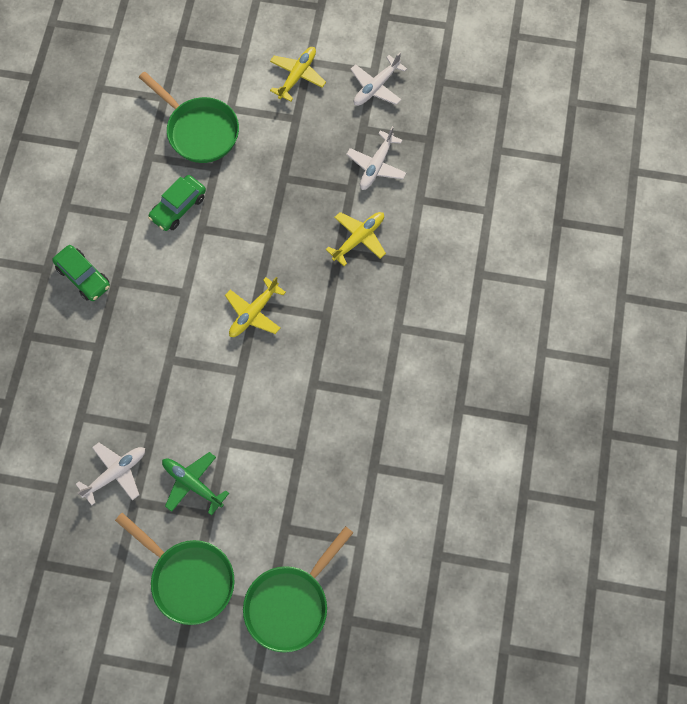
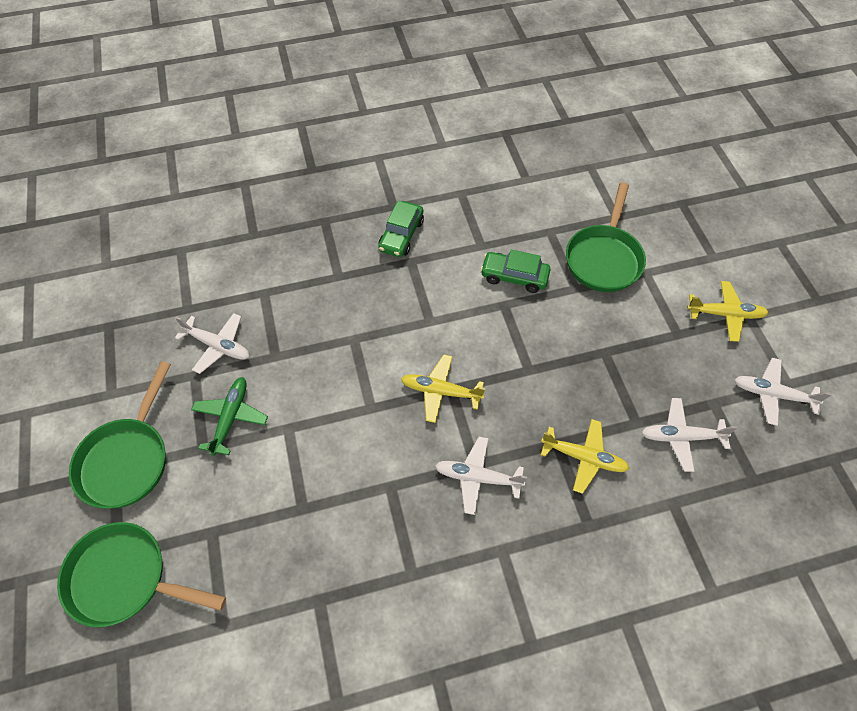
camera: 65 degrees right, 10 degrees down
(337, 319) = (478, 477): none -> white plane

